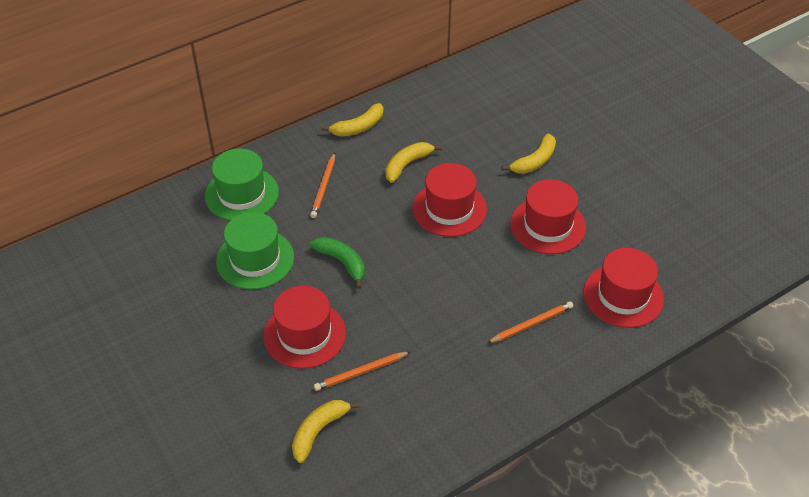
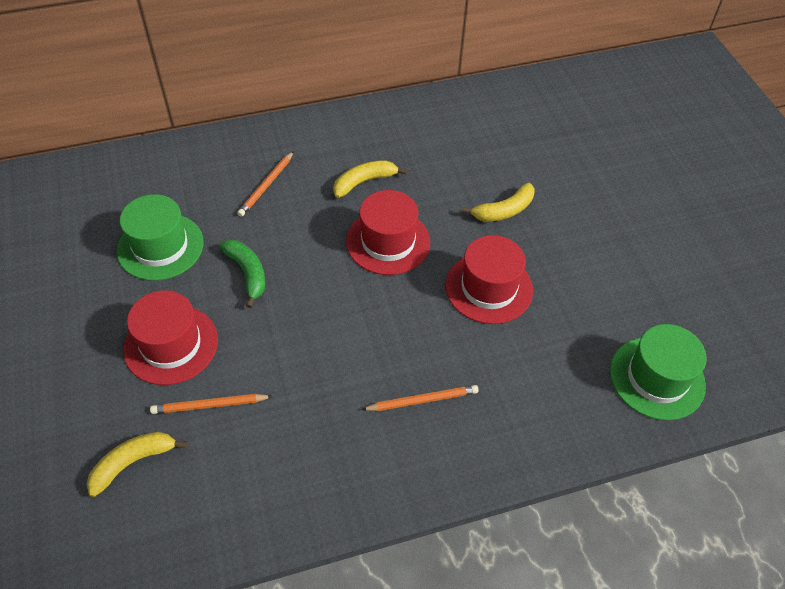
camera: 15 degrees right, 5 degrees up
(242, 194) = (180, 173): green hat -> green hat (657, 378)
(358, 127) = (331, 130): yellow banana -> none
(623, 295) = (543, 394): red hat -> none

